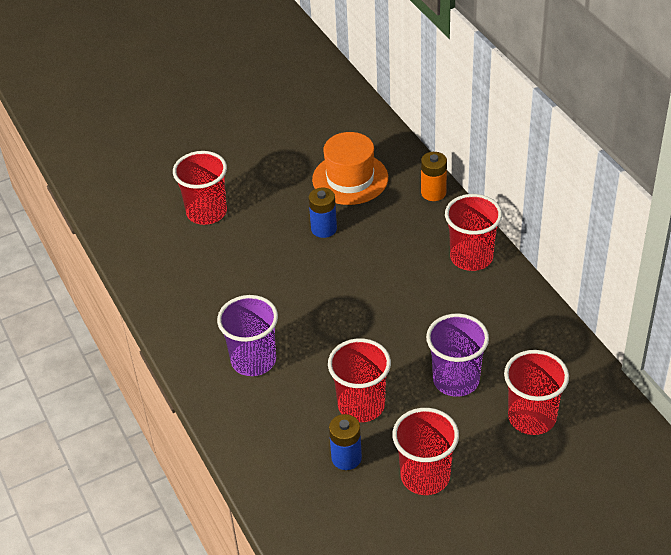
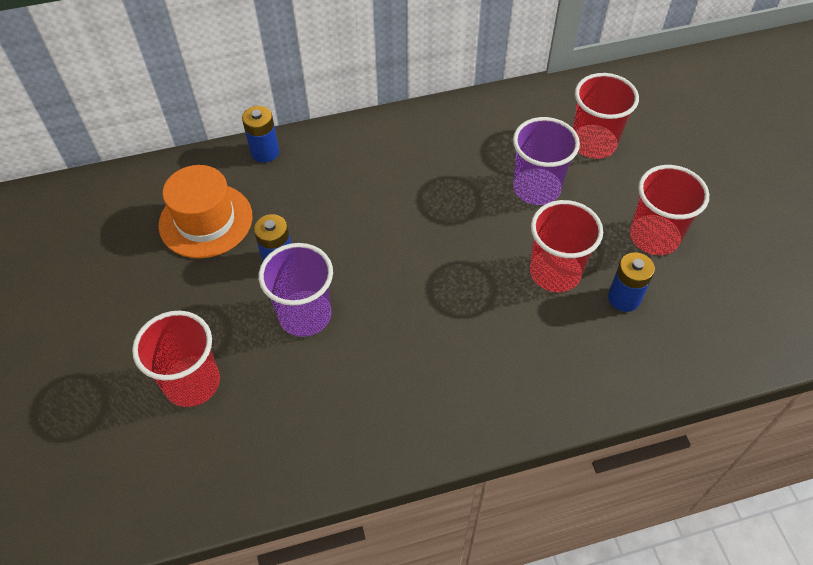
camera: 80 degrees left, 10 degrees up
(253, 360) = (467, 365): purple cup -> purple cup (305, 315)
(433, 193) = (265, 152): orange battery -> blue battery
(471, 257) = (373, 142): red cup -> none

